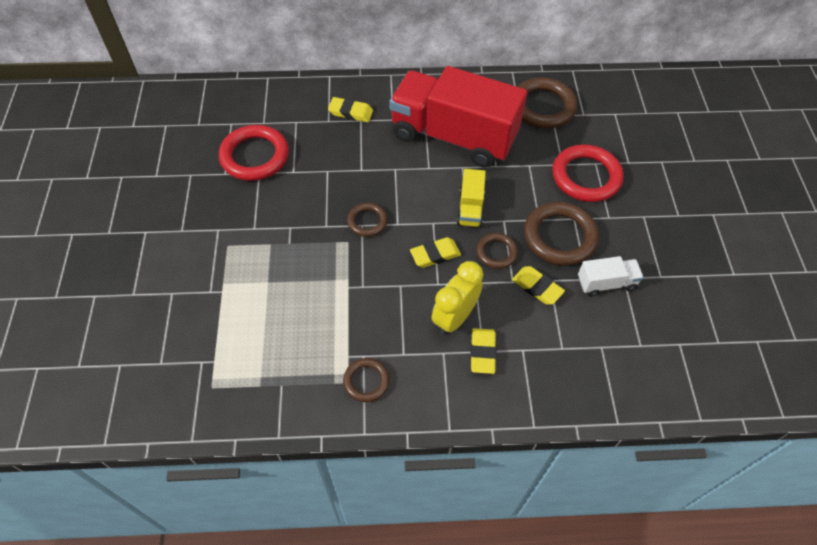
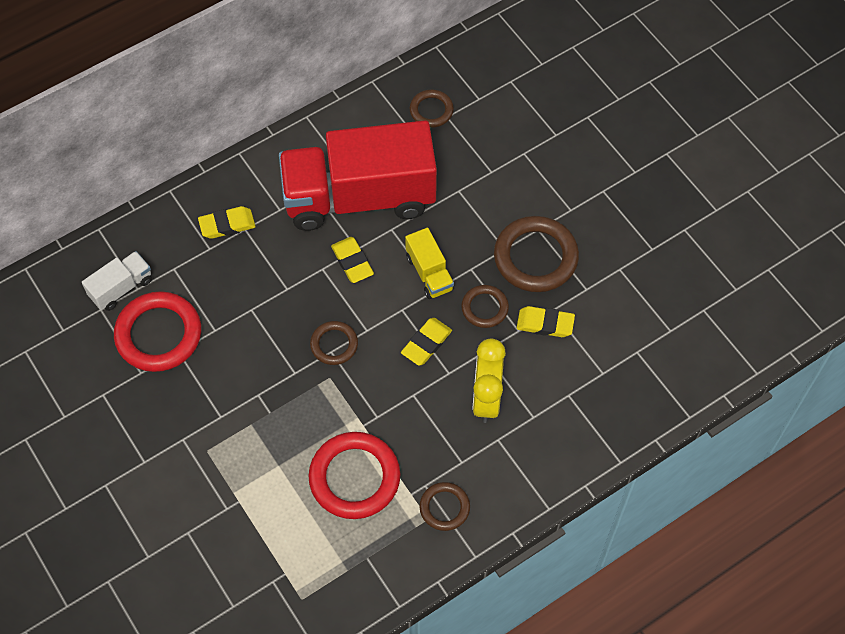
camera: 30 degrees left, 5 degrees up
(482, 352) = (533, 418): yellow eraser -> yellow eraser (352, 262)
(543, 107) = (431, 110): brown ring -> brown ring, size x0.55
(586, 177) = (523, 174): red ring -> red ring (354, 478)
(606, 283) = (606, 284): white truck -> white truck (121, 288)

